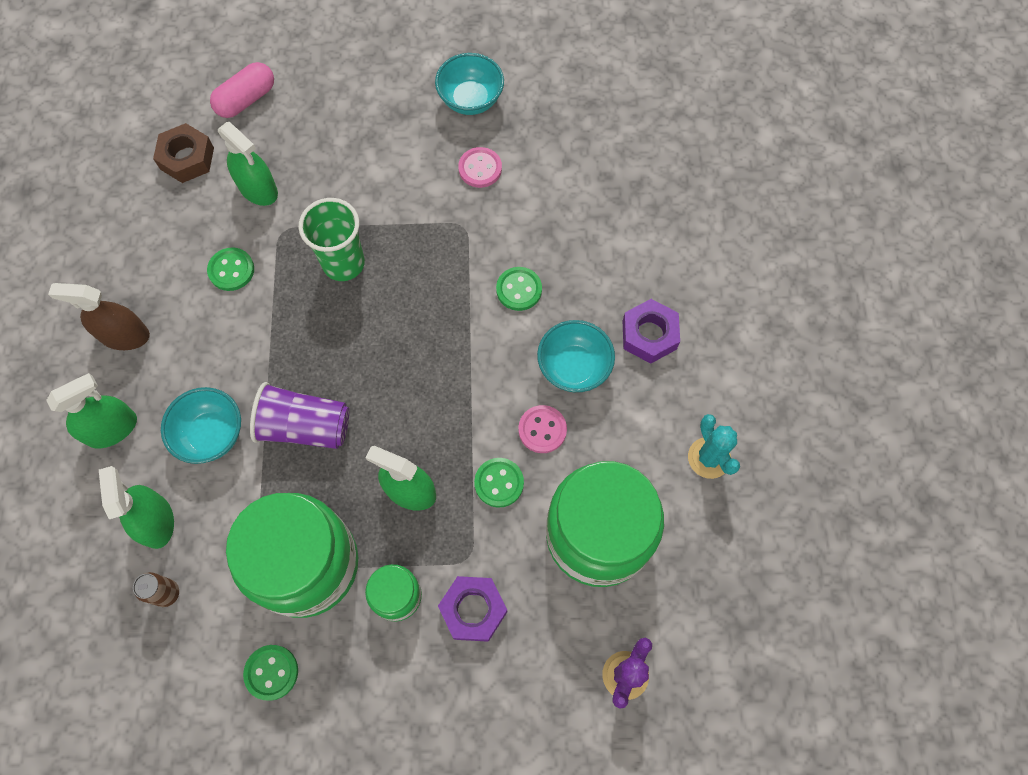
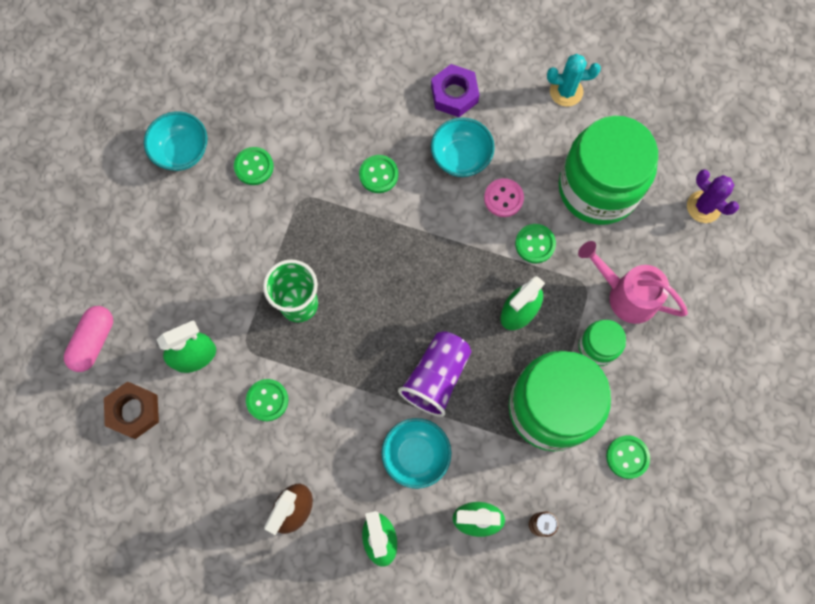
camera: 70 degrees left, 5 degrees up
(246, 100) = (93, 342): pink capsule -> pink capsule turned 45 degrees clockwise
(473, 610) = (626, 295): purple nut -> pink watering can
(480, 168) = (254, 167): pink button -> green button

